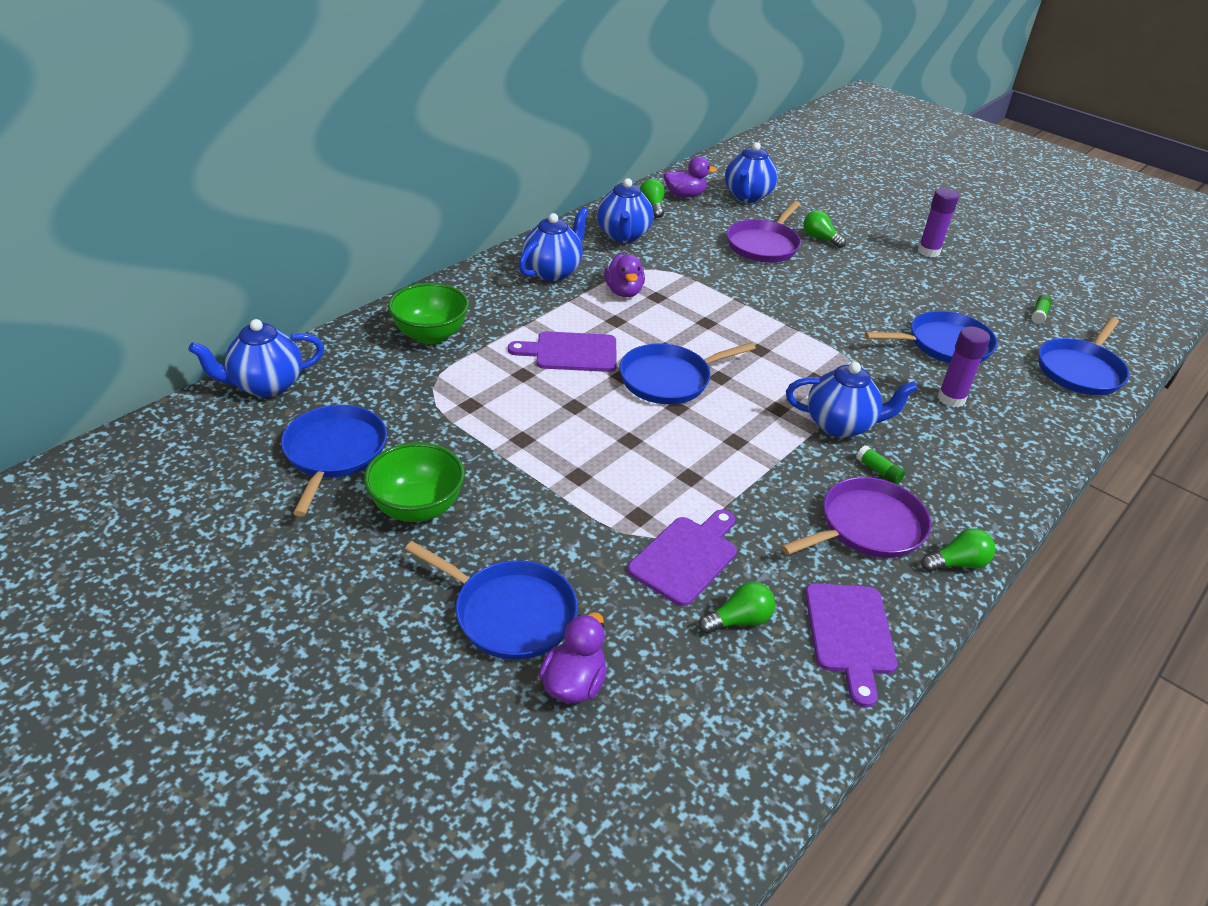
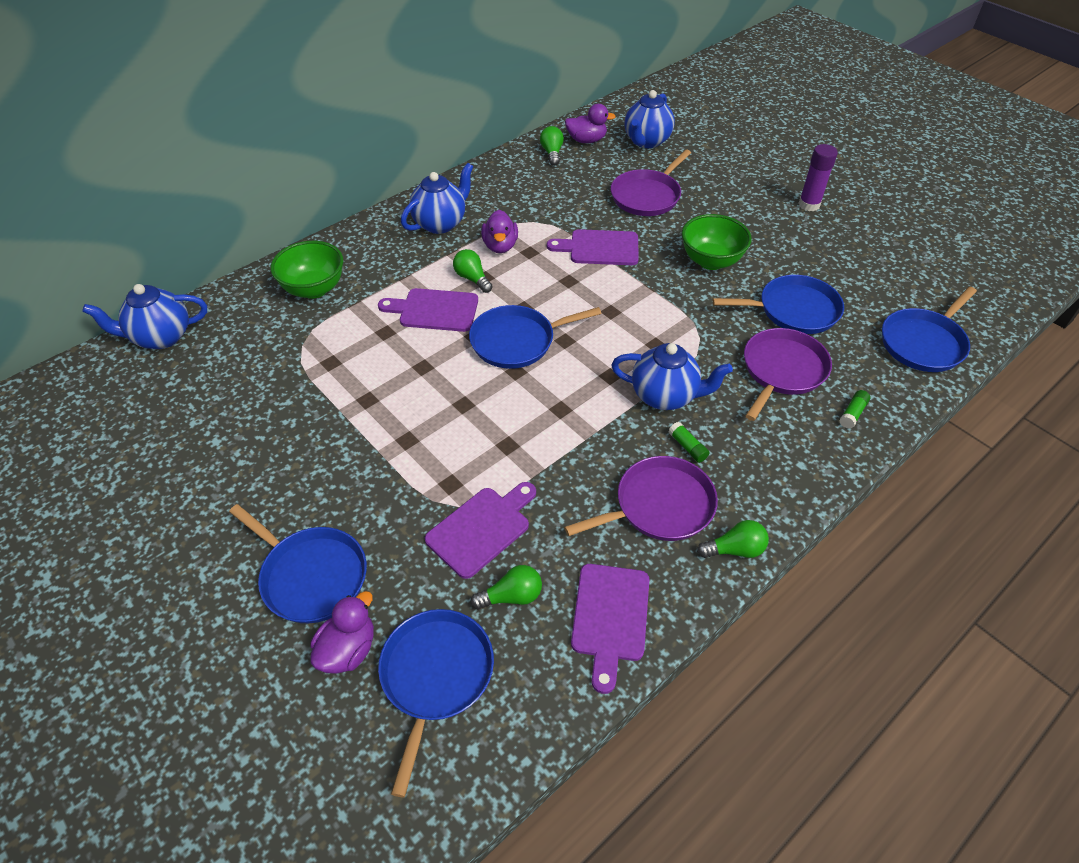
camera: 10 degrees right, 10 degrees up
(334, 453) = (202, 407): blue pan -> blue pan (435, 676)
(417, 508) = (259, 466): green bowl -> green bowl (711, 261)
(623, 236) = (516, 185): blue teapot -> none
(729, 292) = (599, 248): none -> purple cutting board
(820, 238) = (704, 189): green light bulb -> green light bulb (472, 278)
(951, 399) = (782, 371): purple glue stick -> purple pan
(1039, 314) = (900, 278): green glue stick -> green glue stick (852, 413)

